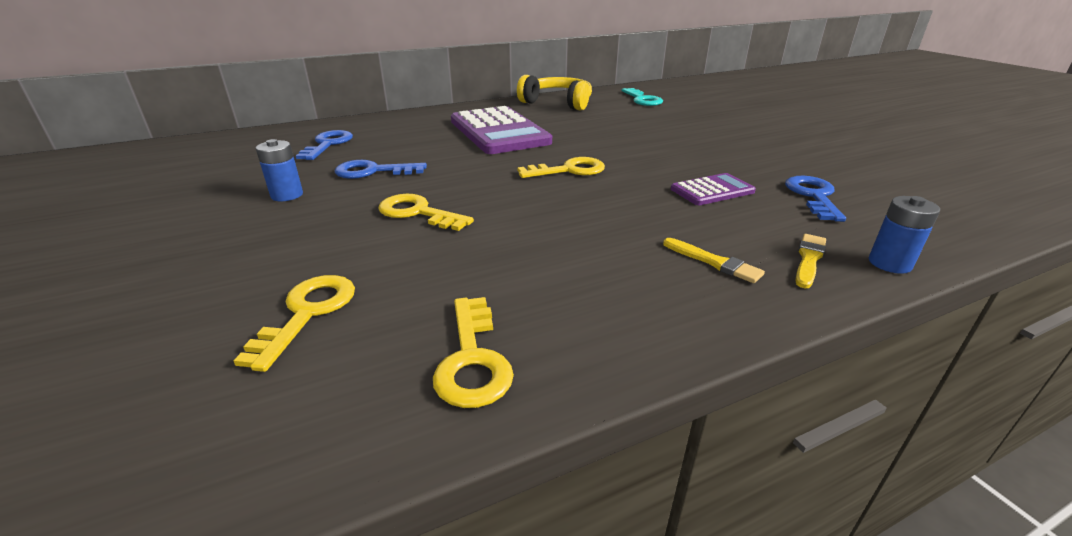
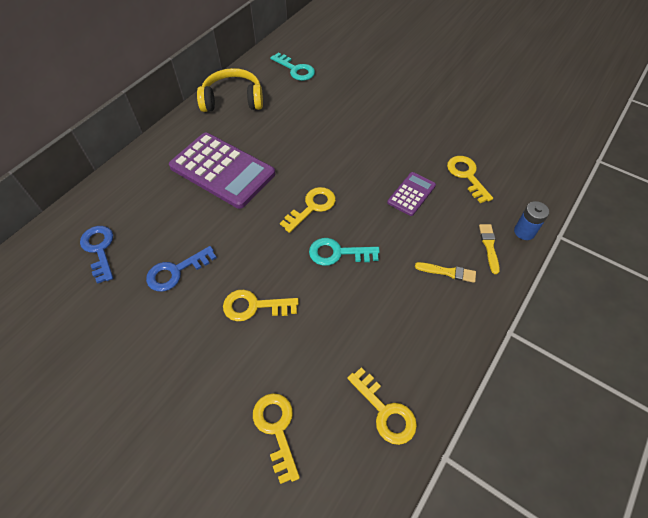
camera: 30 degrees left, 25 degrees up
(287, 195) = (142, 332): blue battery -> none
(564, 205) = (338, 253): none -> turquoise key
(813, 196) = (467, 176): blue key -> yellow key

